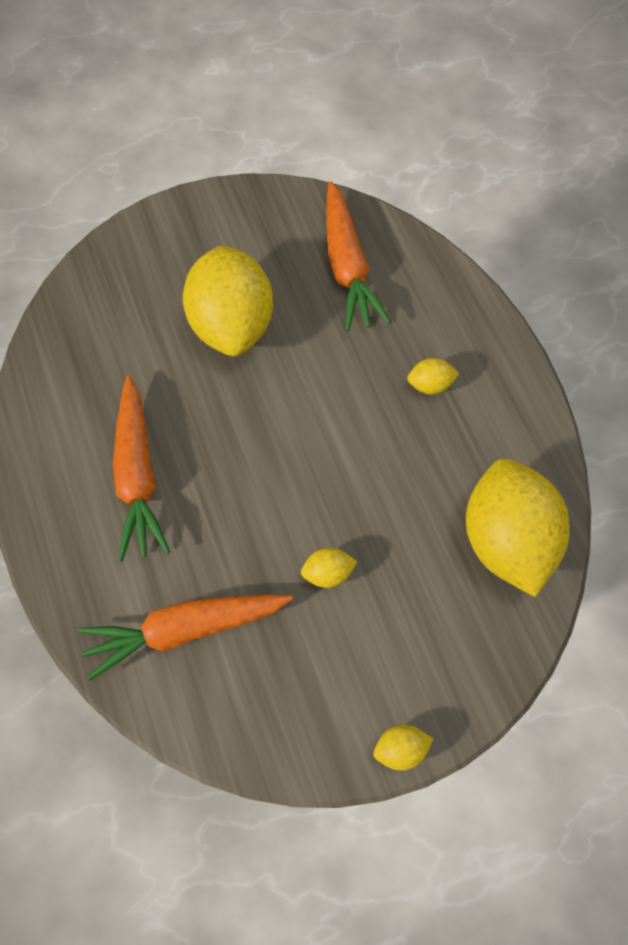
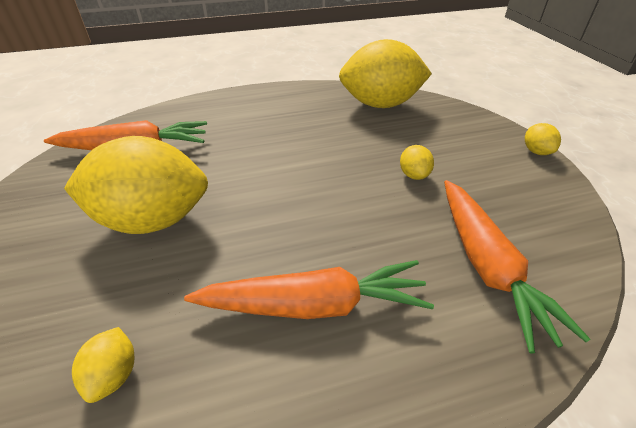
camera: 85 degrees left, 25 degrees down
(430, 385) = (262, 121): yellow lemon -> yellow lemon (114, 375)

